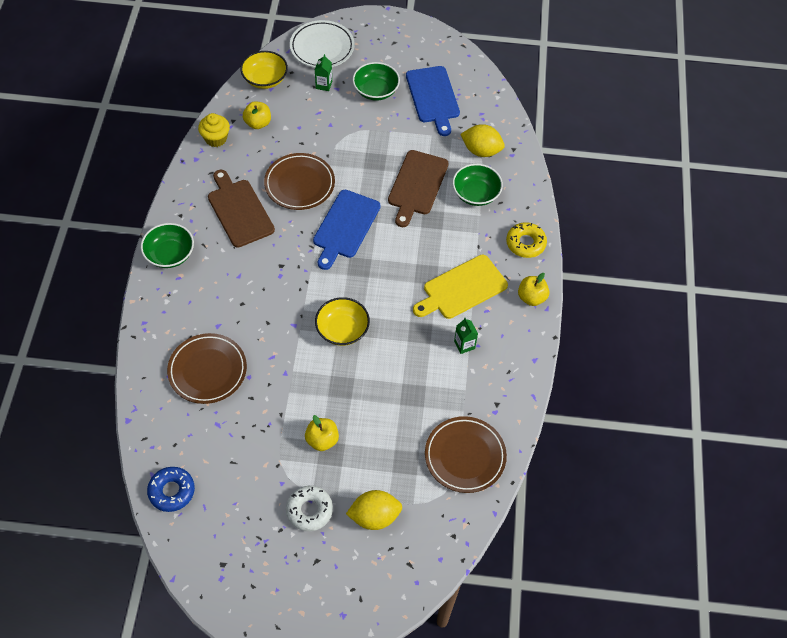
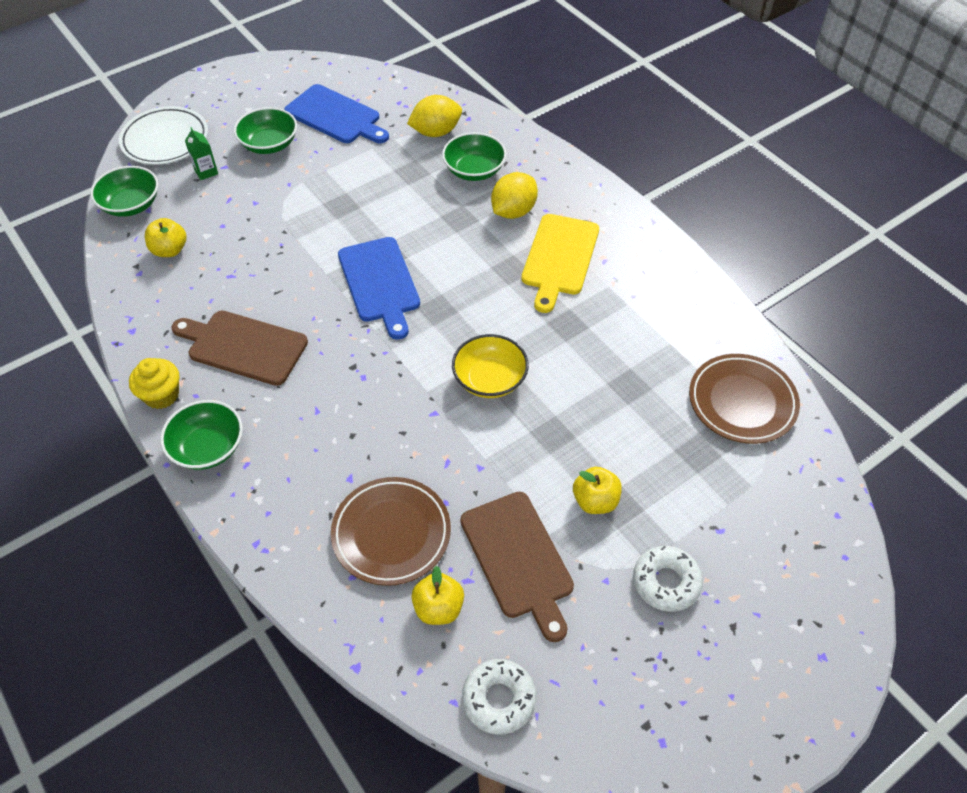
camera: 40 degrees left, 5 degrees down
(172, 491) = (499, 699): blue donut -> white donut
(216, 138) = (135, 295): yellow cupcake -> yellow cupcake (161, 395)
(265, 79) = (131, 205): yellow bowl -> green bowl
(299, 184) = (284, 277): brown plate -> none
(374, 516) = (733, 530): yellow lemon -> yellow lemon (513, 211)
(417, 185) = (409, 199): brown cutting board -> brown cutting board (518, 559)
(464, 345) = (621, 305): green carton -> none
(525, 243) = (569, 181): yellow donut -> none
(531, 297) = (629, 221): yellow apple -> yellow apple (438, 608)

